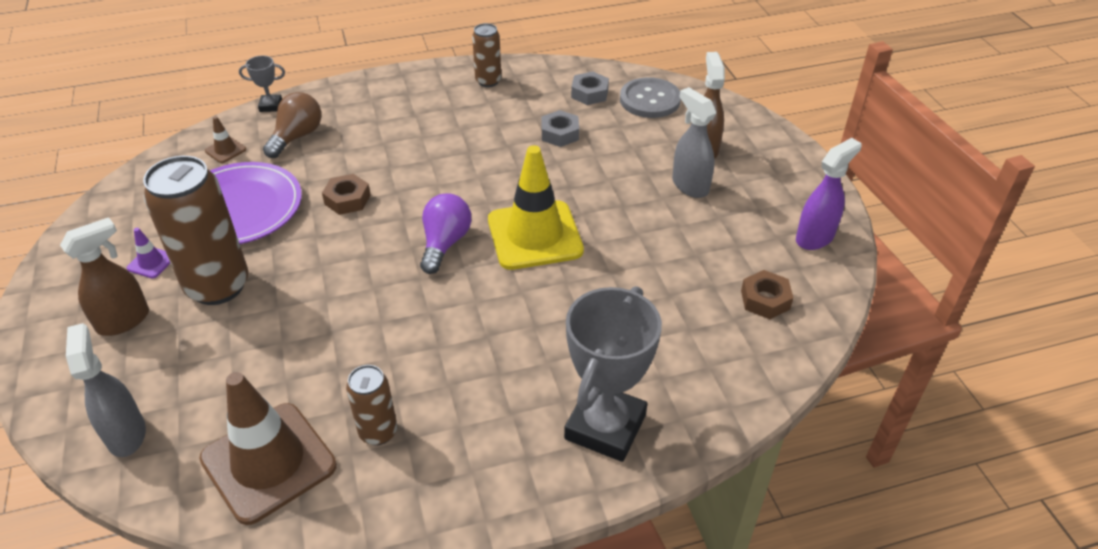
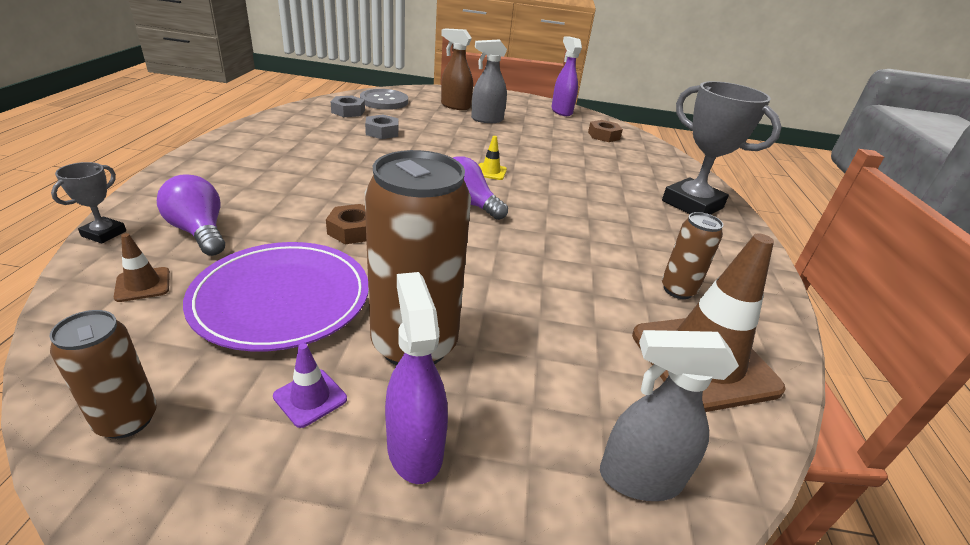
camera: 70 degrees left, 10 degrees down
(124, 321) = (414, 448): brown spray bottle -> purple spray bottle
(297, 137) = (199, 232): brown light bulb -> purple light bulb
(488, 81) = (271, 132): brown can -> brown can (127, 420)
(535, 235) = (490, 172): yellow traffic cone -> yellow traffic cone, size x0.41

